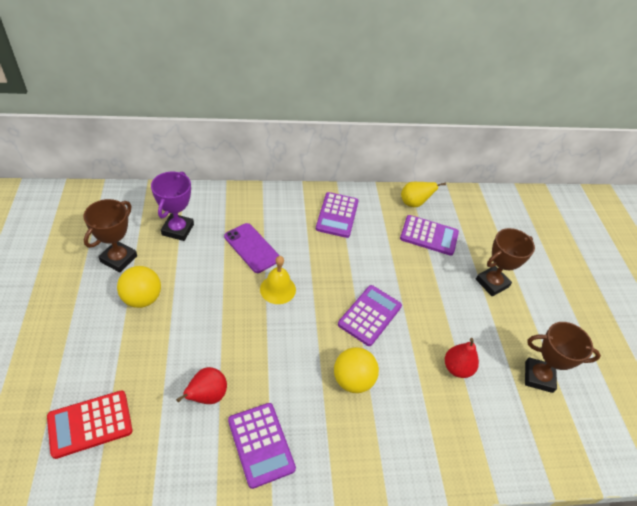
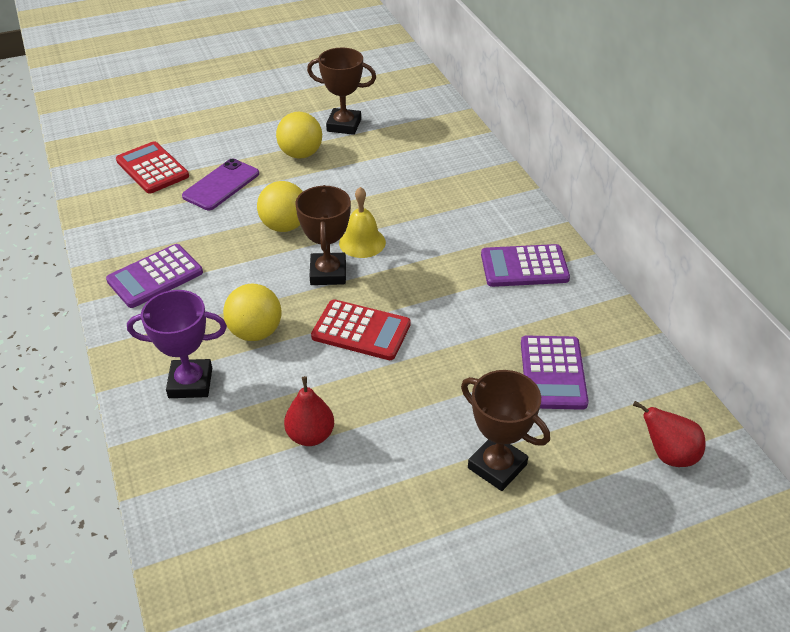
camera: 80 degrees right, 5 degrees down
(178, 229) = (408, 148): purple trophy -> purple trophy (190, 383)
(207, 396) = (200, 227): red pear -> red pear (668, 455)
(235, 333) = (284, 226): none -> yellow ball
(252, 248) = (415, 207): purple phone -> purple phone (221, 185)
(370, 315) = (361, 331): purple calculator -> red calculator
(414, 203) = (614, 345): yellow pear -> none
(538, 377) = (332, 542): brown trophy -> brown trophy (328, 273)

